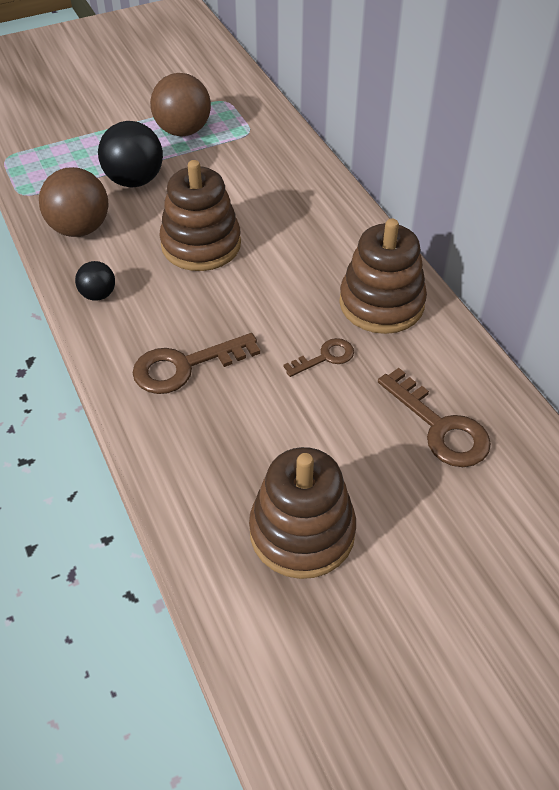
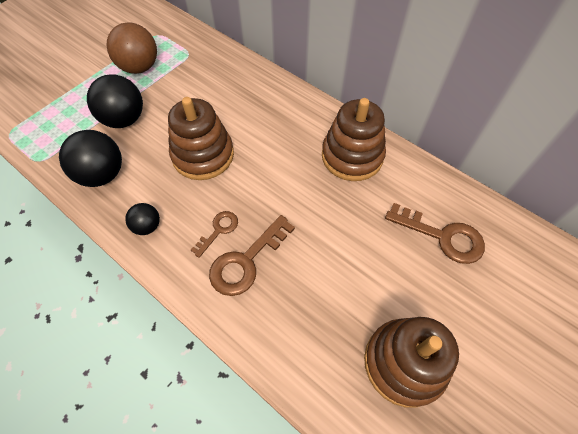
camera: 25 degrees left, 10 degrees up
(80, 229) = (102, 175): brown ball -> black ball
(325, 357) = (339, 213): brown key -> brown key (218, 230)

